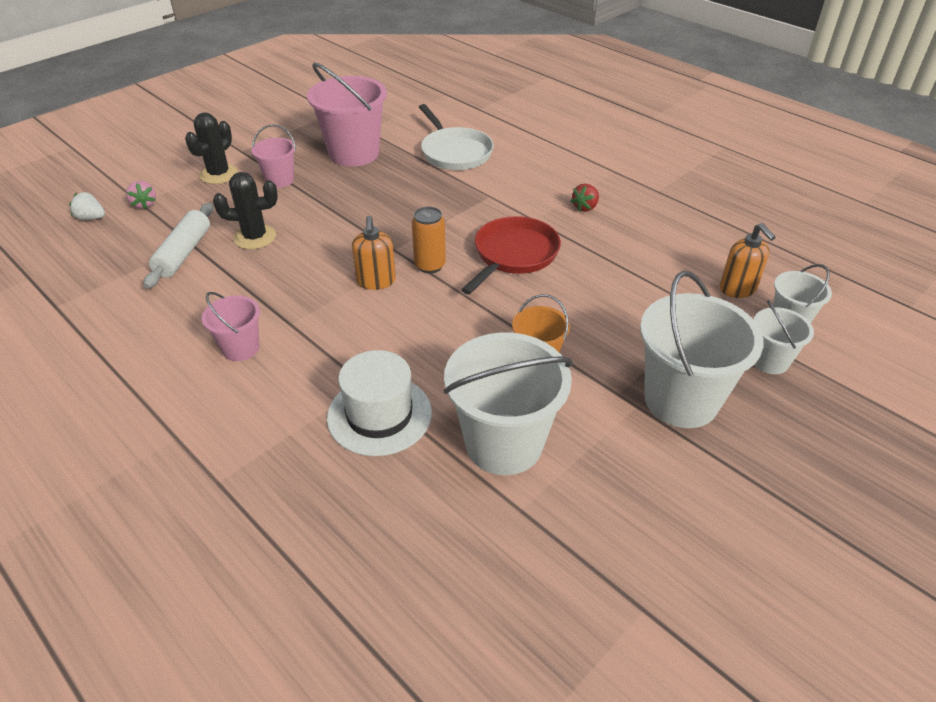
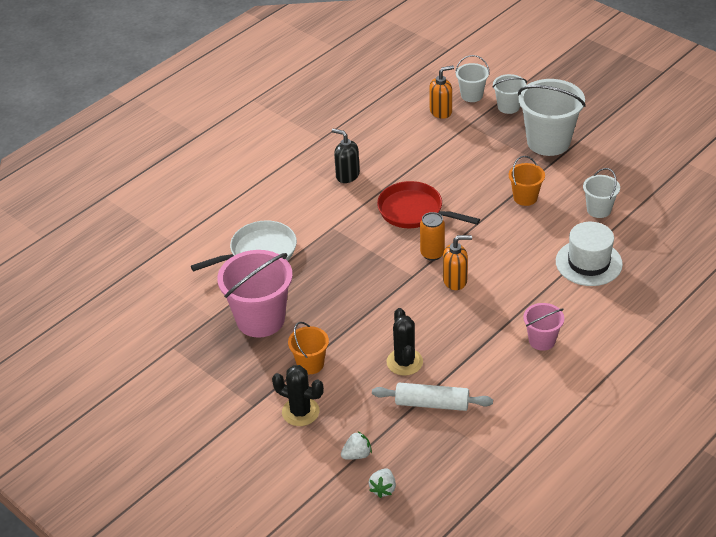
camera: 90 degrees left, 0 degrees up
(144, 204) = (357, 454): pink strawberry -> white strawberry
(279, 180) = (310, 364): pink bucket -> orange bucket
(504, 444) = (599, 210): white bucket -> white bucket, size x0.53
(585, 207) = (347, 175): red strawberry -> black soap dispenser

